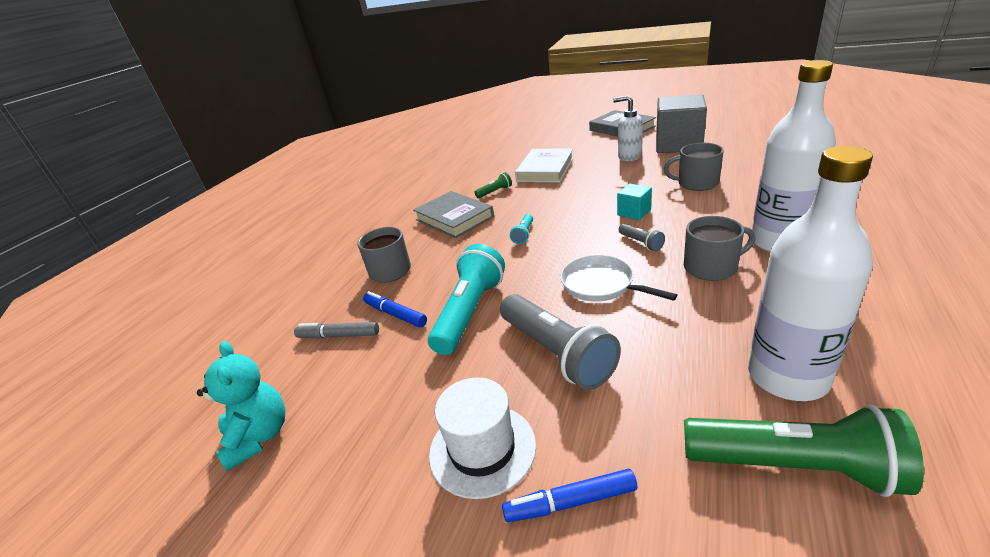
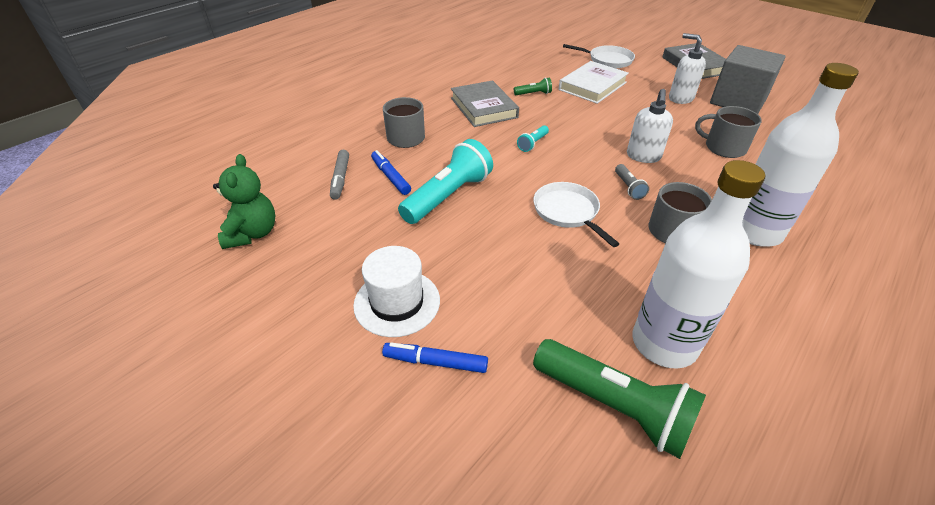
camera: 15 degrees right, 10 degrees up
(259, 437) = (252, 233): turquoise teddy bear -> green teddy bear
(338, 336) = (340, 178): grey marker -> grey marker turned 120 degrees counterclockwise
(544, 145) = (607, 60): none -> white pan
(557, 353) = (495, 254): grey flashlight -> none
(634, 212) = (643, 156): turquoise cube -> white soap dispenser

